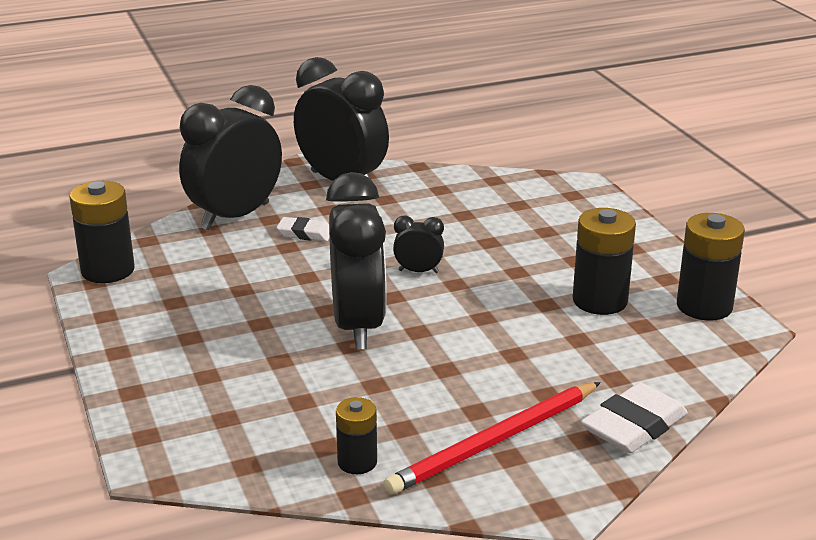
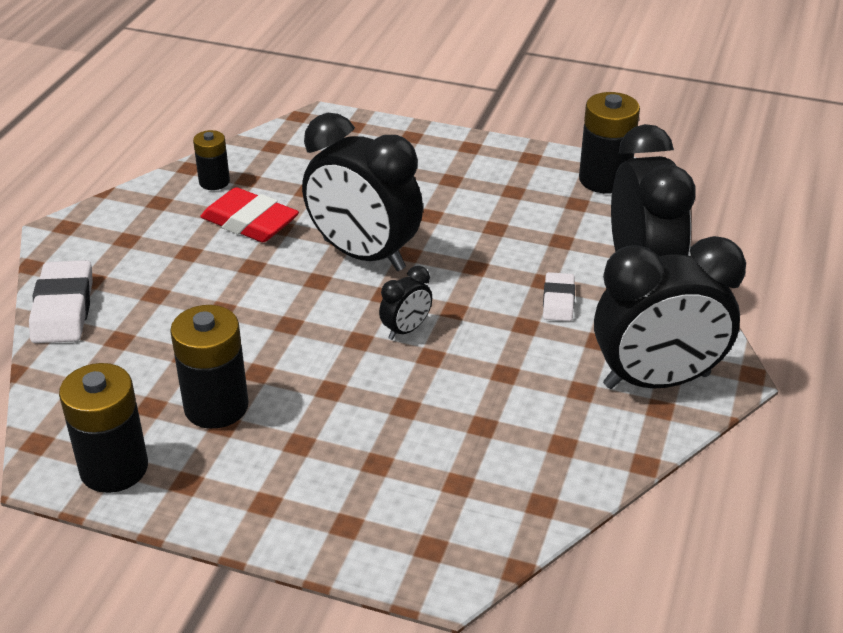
camera: 130 degrees right, 10 degrees up
(305, 233) = (558, 301): white eraser -> white eraser turned 45 degrees counterclockwise
(391, 403) = (250, 222): none -> red eraser
(494, 442) = (148, 241): red pencil -> none

